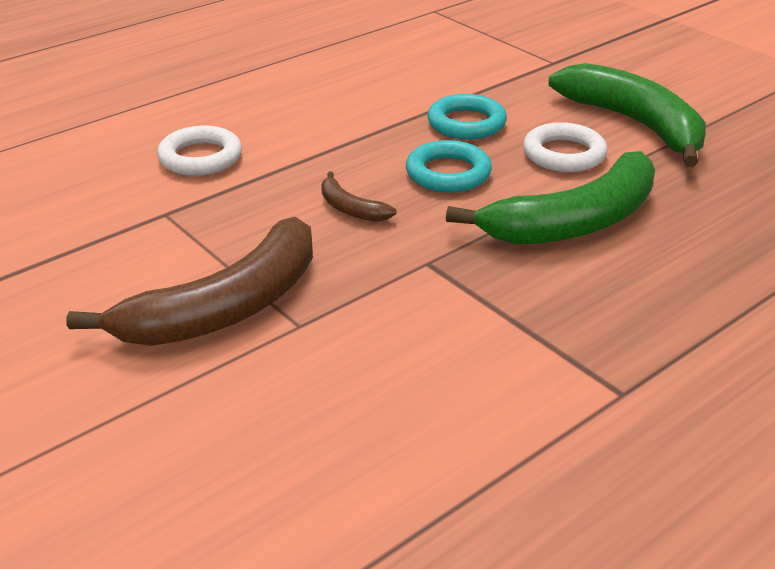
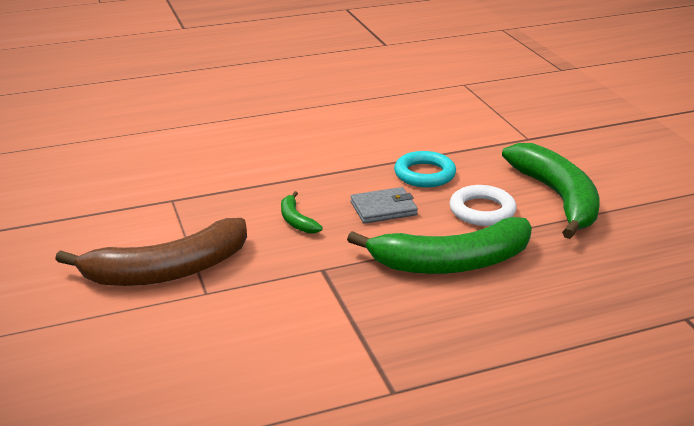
camera: 20 degrees right, 5 degrees down
(200, 157) = (220, 166): white ring -> none
(350, 208) = (296, 220): brown banana -> green banana
(448, 173) = (383, 208): turquoise ring -> grey wallet

